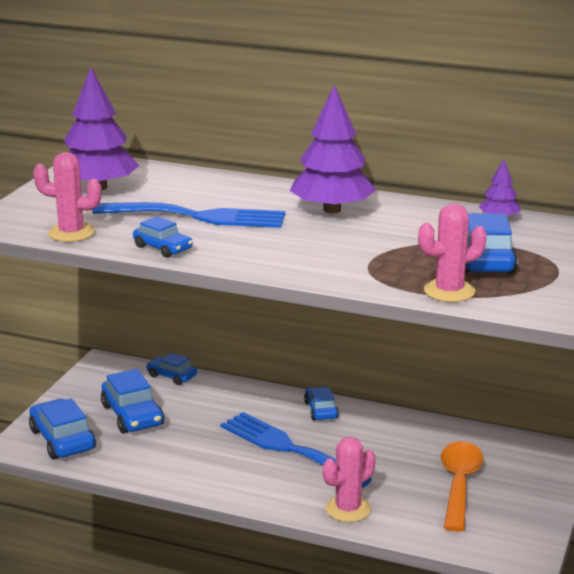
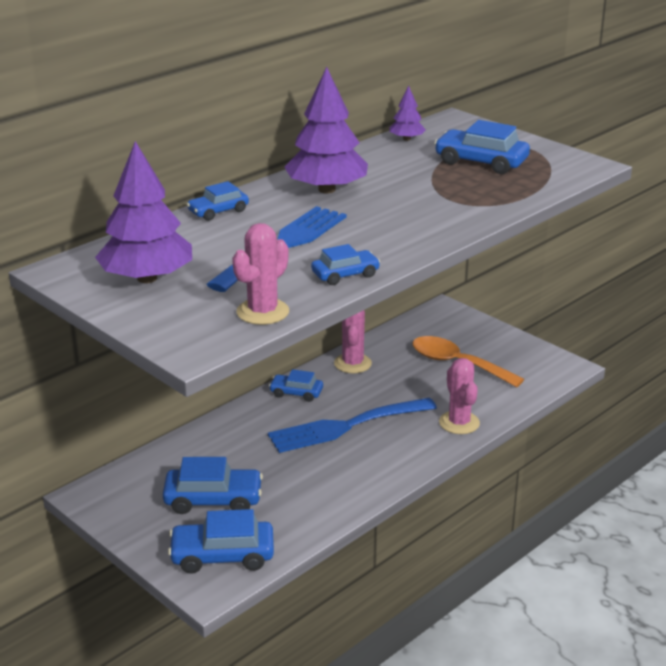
camera: 65 degrees left, 5 degrees up
(171, 376) = (157, 458): blue car -> blue car (218, 211)
(449, 291) = (532, 187): pink cactus -> pink cactus (352, 363)

